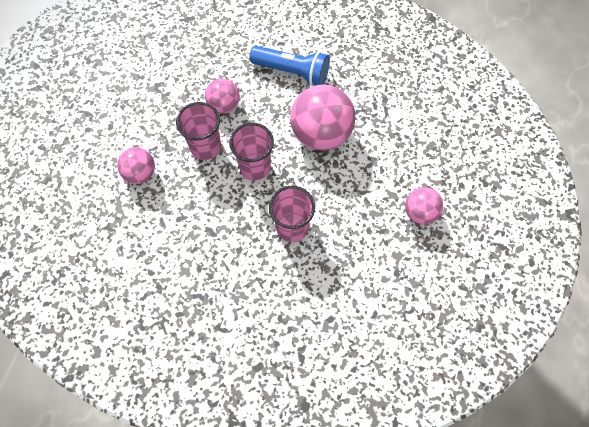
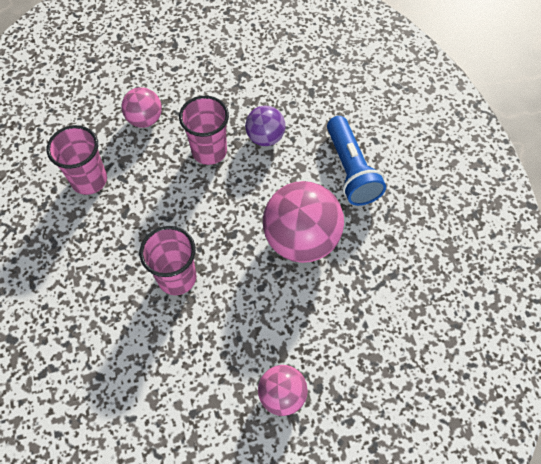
camera: 55 degrees right, 5 degrees down
(224, 105) = (265, 137): pink ball -> purple ball
(255, 167) = (219, 204): pink cup -> pink cup (89, 180)

